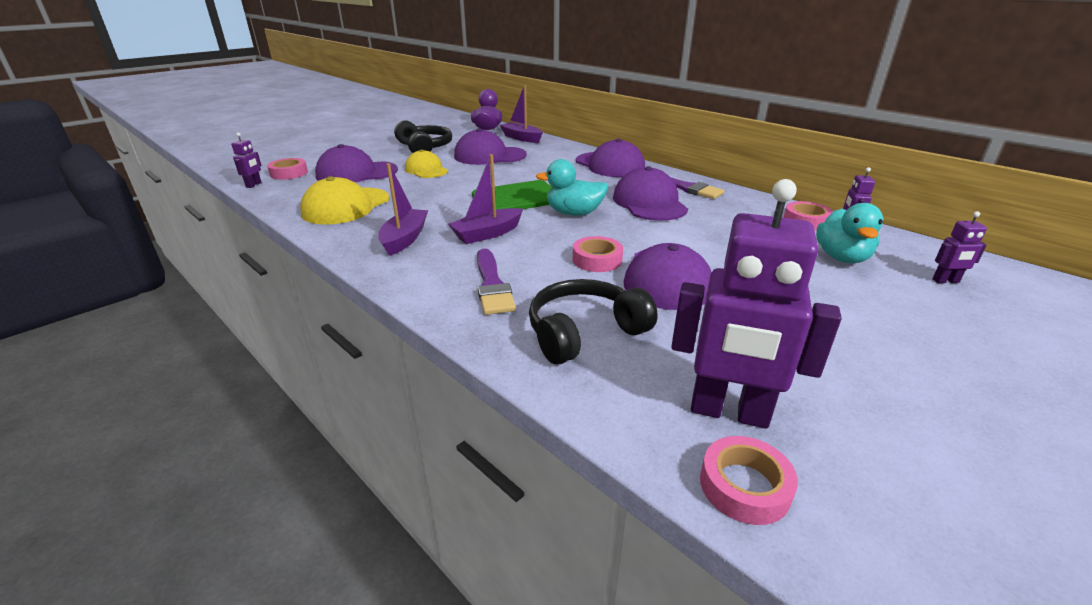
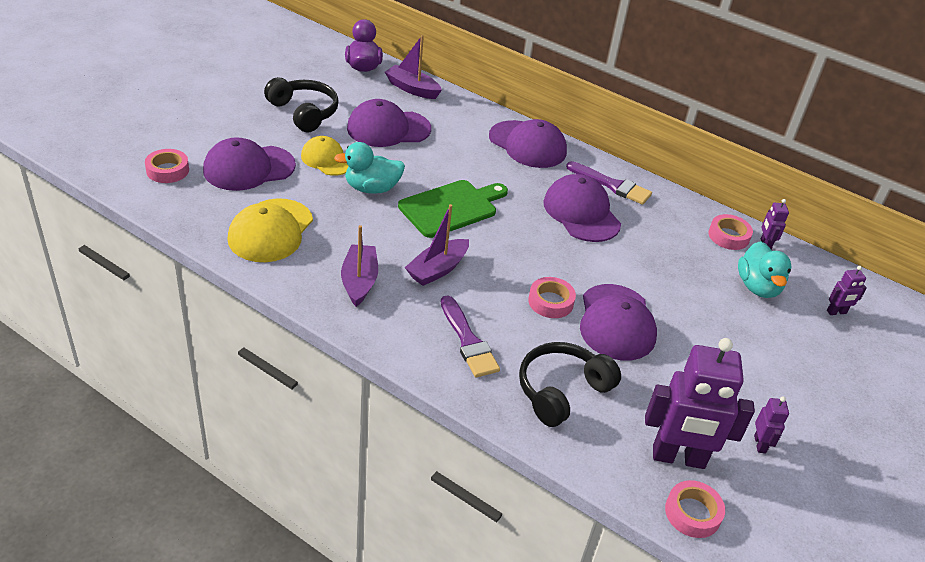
camera: 15 degrees left, 10 degrees up
(254, 185) = (140, 195): purple robot -> purple robot (760, 444)
(574, 213) = (512, 233): turquoise duck -> turquoise duck (372, 188)

